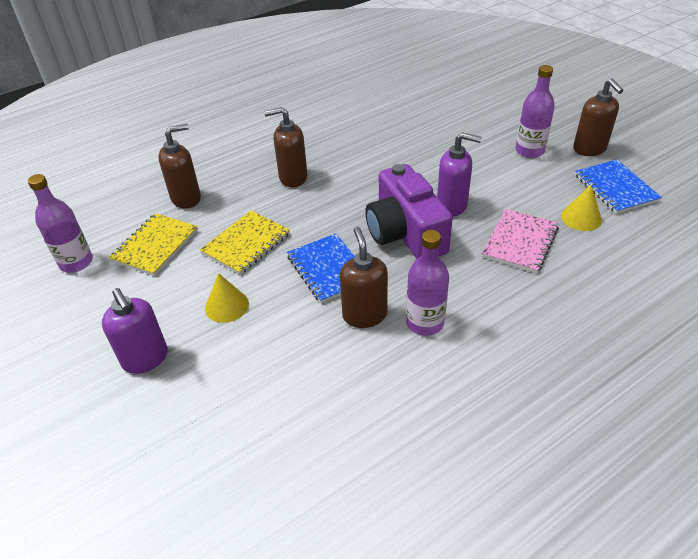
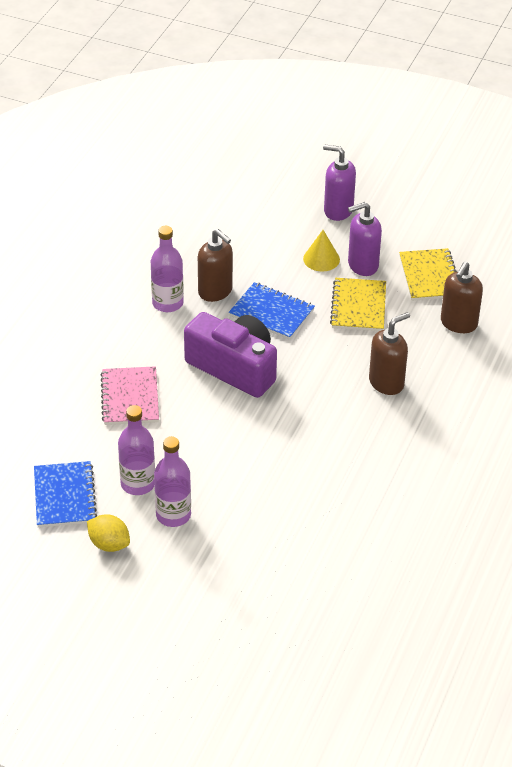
camera: 145 degrees right, 0 degrees up
(76, 262) = (473, 242): purple bottle -> purple bottle (138, 484)
(452, 205) = (212, 412): purple soap dispenser -> purple soap dispenser (362, 265)
(581, 218) = (86, 445): yellow cone -> none
(589, 149) = (109, 544): brown soap dispenser -> yellow lemon
(615, 188) = (64, 496): blue notebook -> blue notebook turned 45 degrees clockwise

